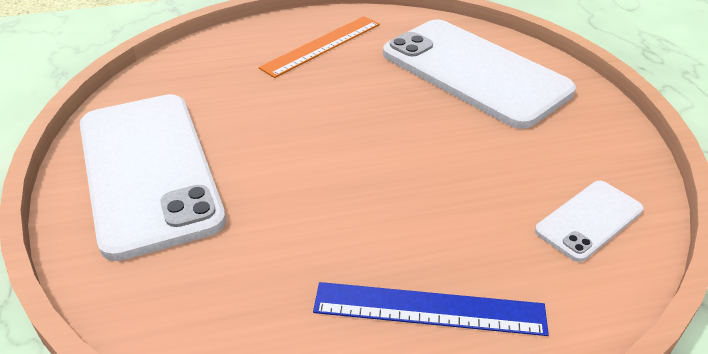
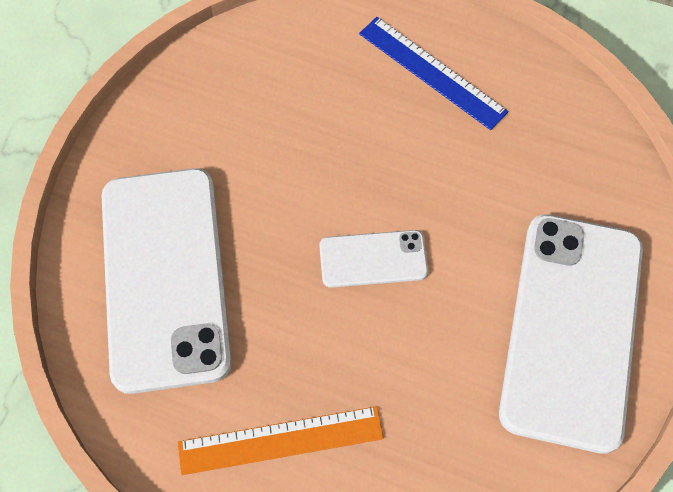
camera: 145 degrees left, 25 degrees up
(589, 220) = (261, 66): white phone -> white phone (373, 259)

